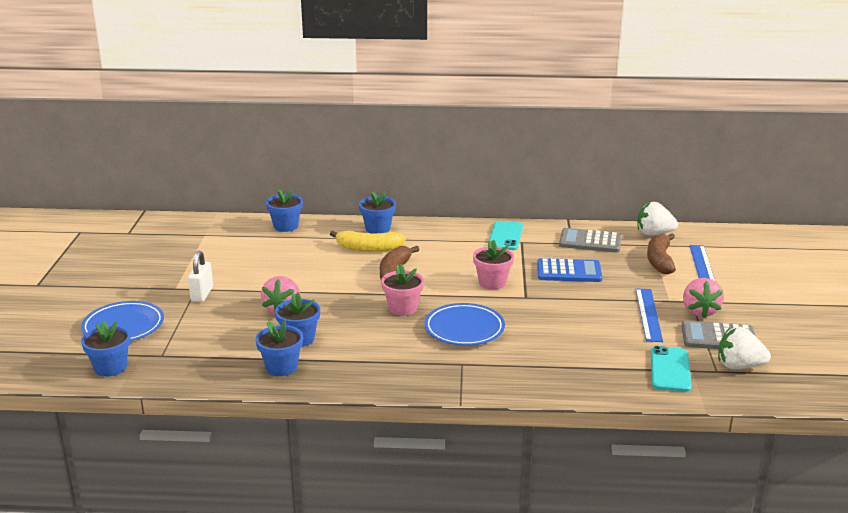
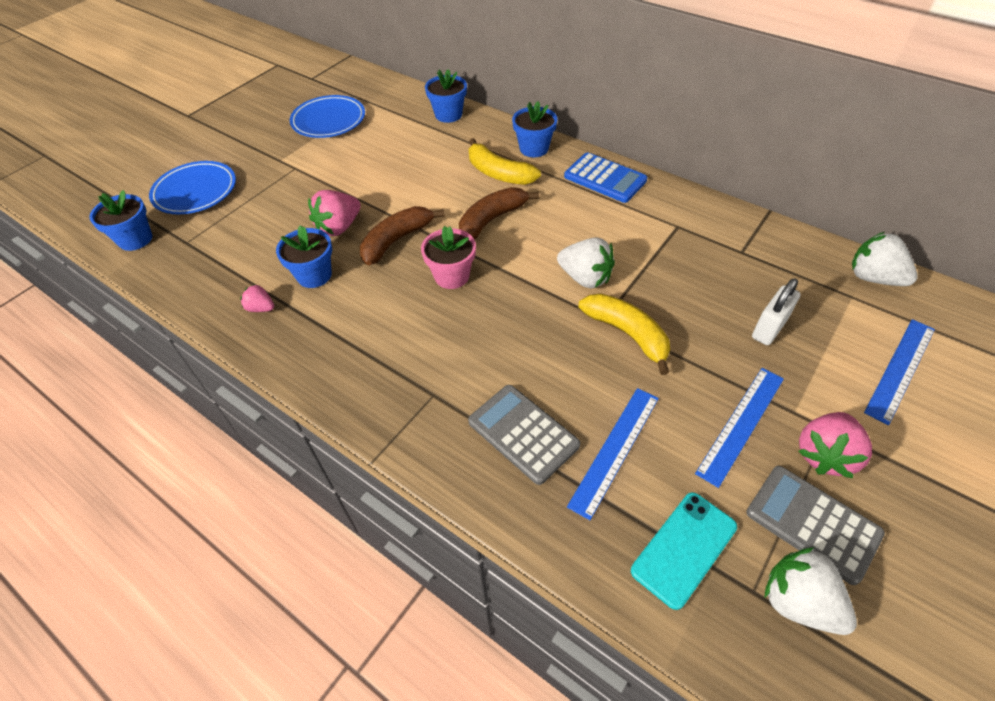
camera: 35 degrees right, 25 degrees up
(202, 294) = (293, 177): white padlock -> white padlock (769, 328)
(281, 367) = (261, 308): blue flower pot -> pink strawberry
(464, 328) = (487, 338): blue plate -> blue plate (329, 121)
(492, 282) = (585, 278): pink flower pot -> white strawberry
(505, 236) = (666, 210): turquoise phone -> none
(547, 299) = (627, 334): none -> yellow banana
(569, 271) = (696, 299): blue calculator -> blue calculator (605, 178)
(590, 241) = (768, 258): grey calculator -> grey calculator (523, 433)
(595, 347) = (615, 450): none -> blue ruler
(660, 260) = (841, 330): brown banana -> brown banana (396, 240)

